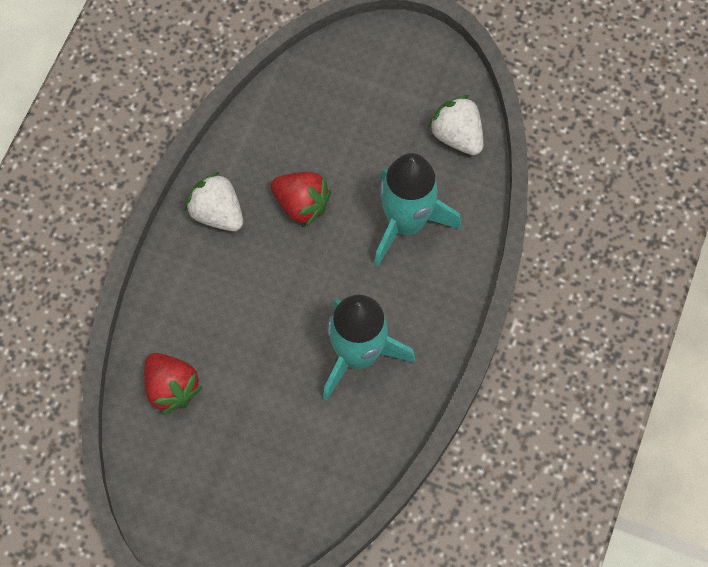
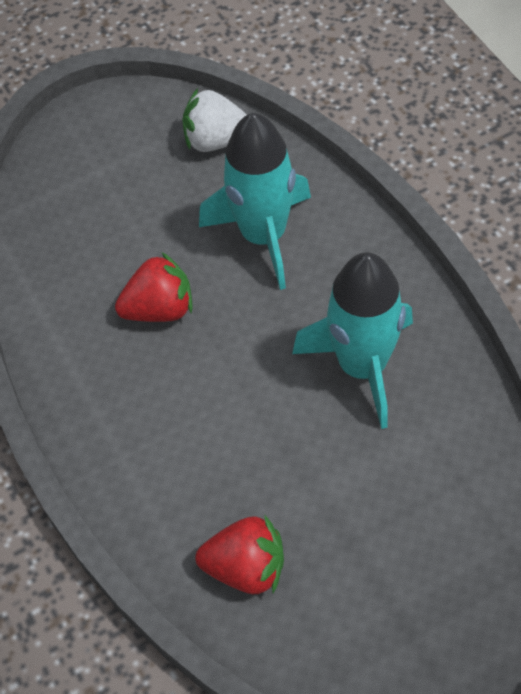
camera: 45 degrees left, 10 degrees down
(217, 213) = (95, 389): white strawberry -> none

